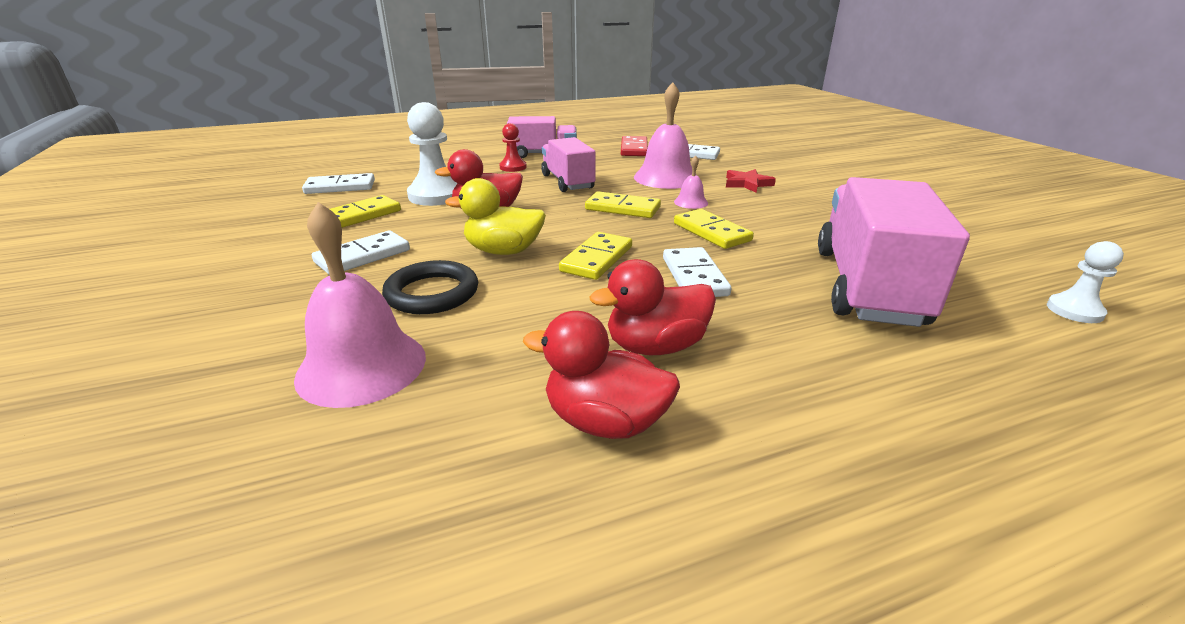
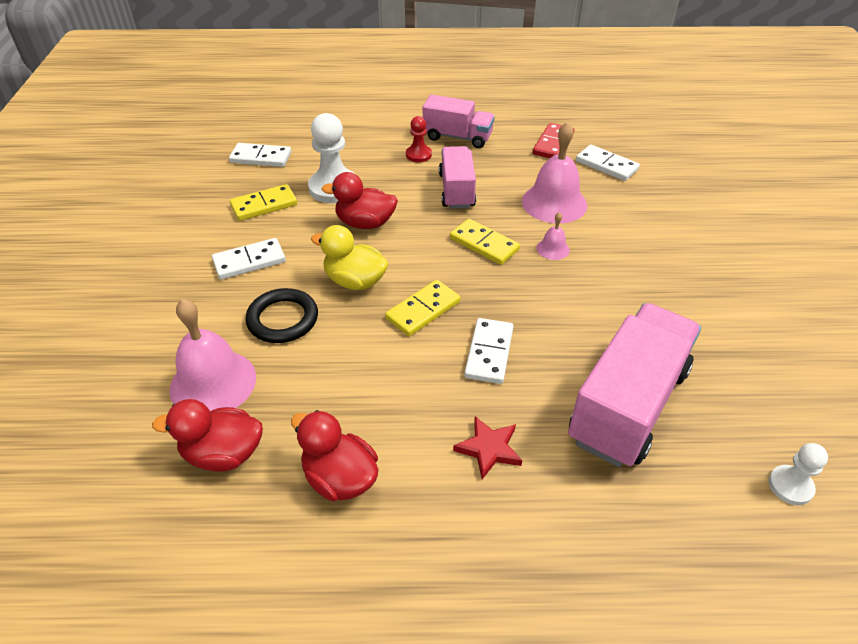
camera: 20 degrees right, 15 degrees up
(655, 346) = (411, 421): red duck -> red duck (223, 454)
(711, 232) = (542, 298): yellow domino -> none
(747, 184) = (629, 231): red star -> red star (489, 449)

